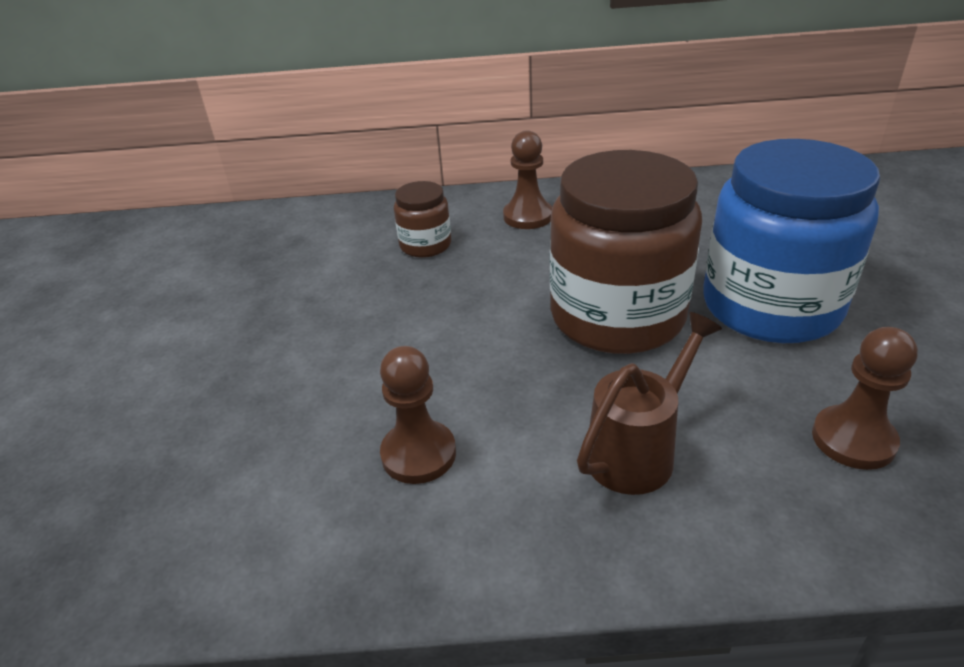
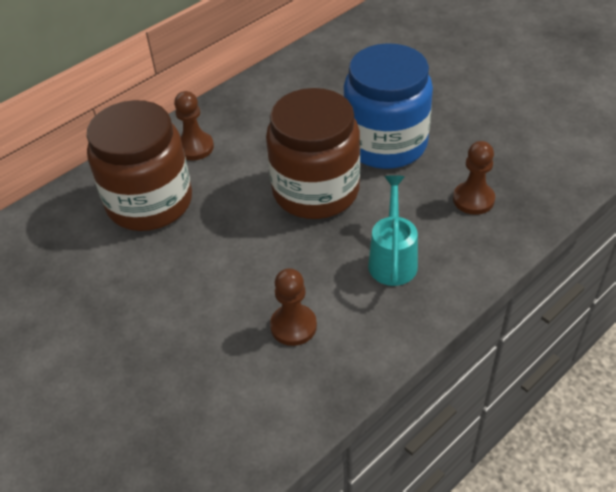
camera: 40 degrees left, 10 degrees up
(425, 245) = (149, 202): brown jar -> brown jar, size x2.16
(638, 450) = (392, 259): brown watering can -> turquoise watering can

